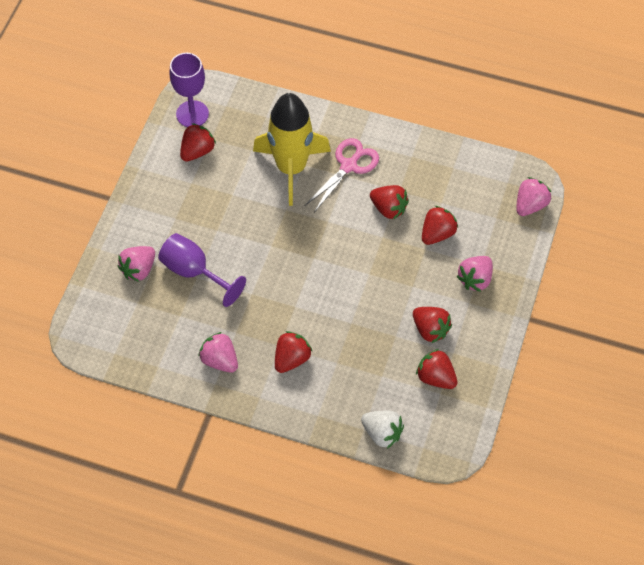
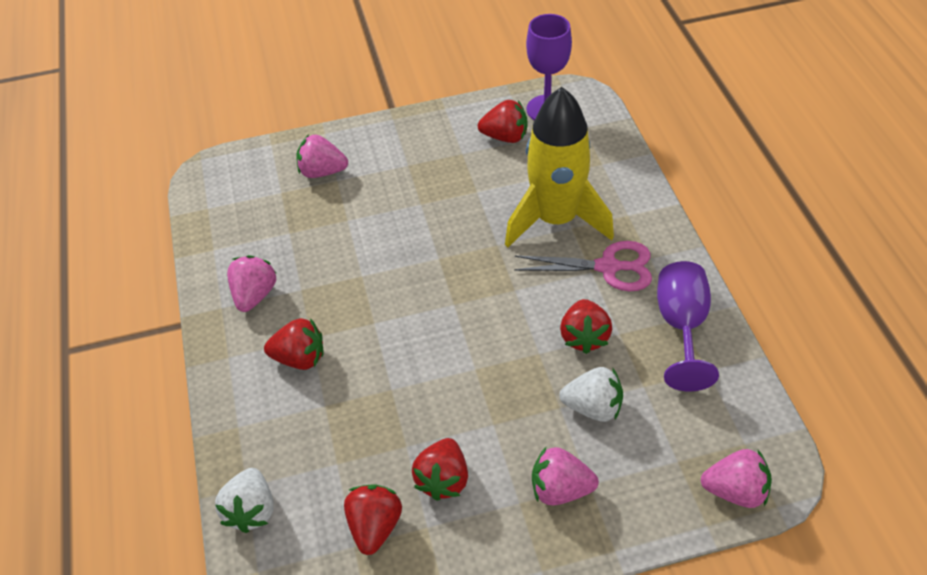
camera: 60 degrees right, 10 degrees down
(194, 272) = (352, 214): purple goblet -> purple goblet (681, 327)
(437, 234) = (593, 407): red strawberry -> white strawberry

